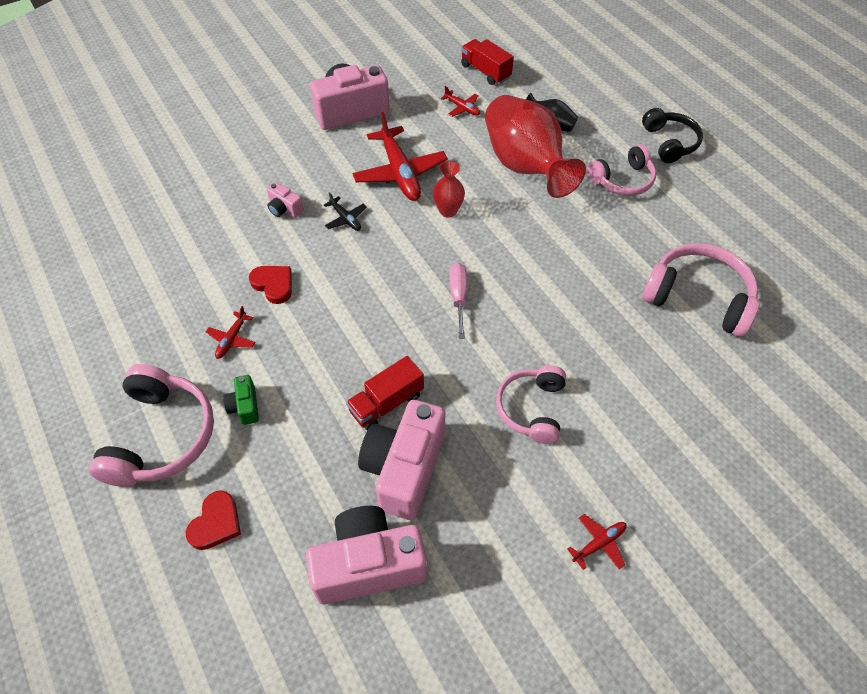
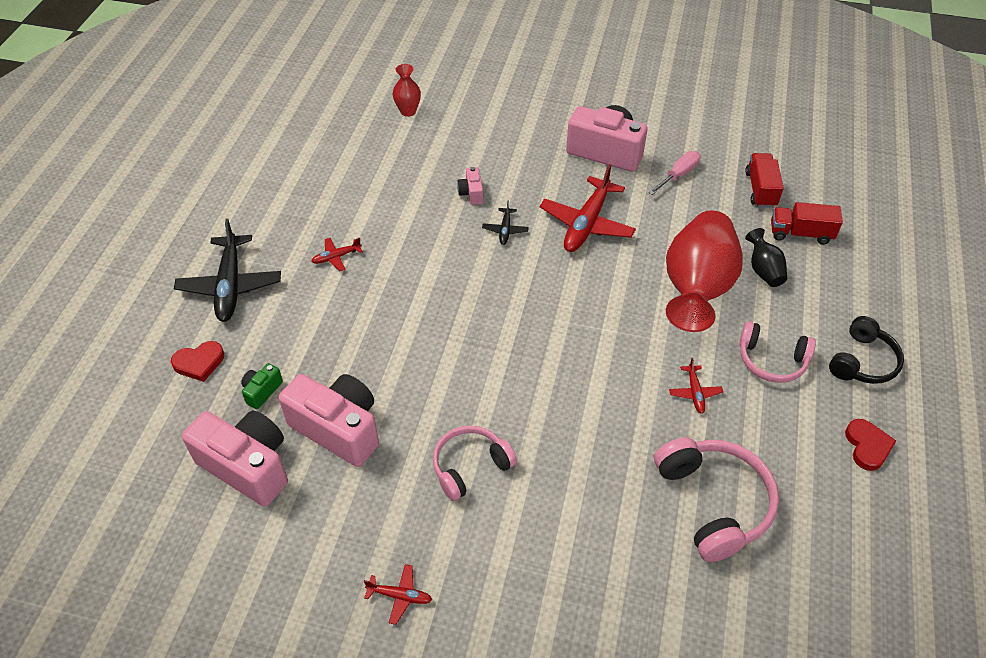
camera: 45 degrees right, 5 degrees down
(161, 436) = (230, 285): pink headphones -> black plane
(245, 406) = (294, 306): green camera -> green camera (262, 391)
(273, 285) = (403, 241): red heart -> red heart (867, 446)
(386, 403) = (379, 377): red truck -> red truck (800, 233)
(404, 469) = (338, 429): pink camera -> pink camera turned 60 degrees clockwise
(448, 211) = (588, 278): red vase -> red vase (408, 111)
(458, 297) = (516, 347): pink screwdriver -> pink screwdriver (678, 175)
(462, 108) = (701, 206): red plane -> red plane (694, 392)

